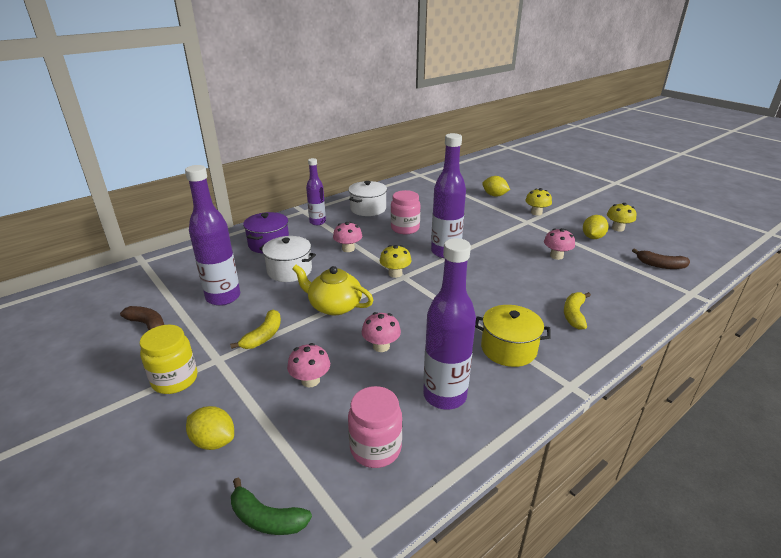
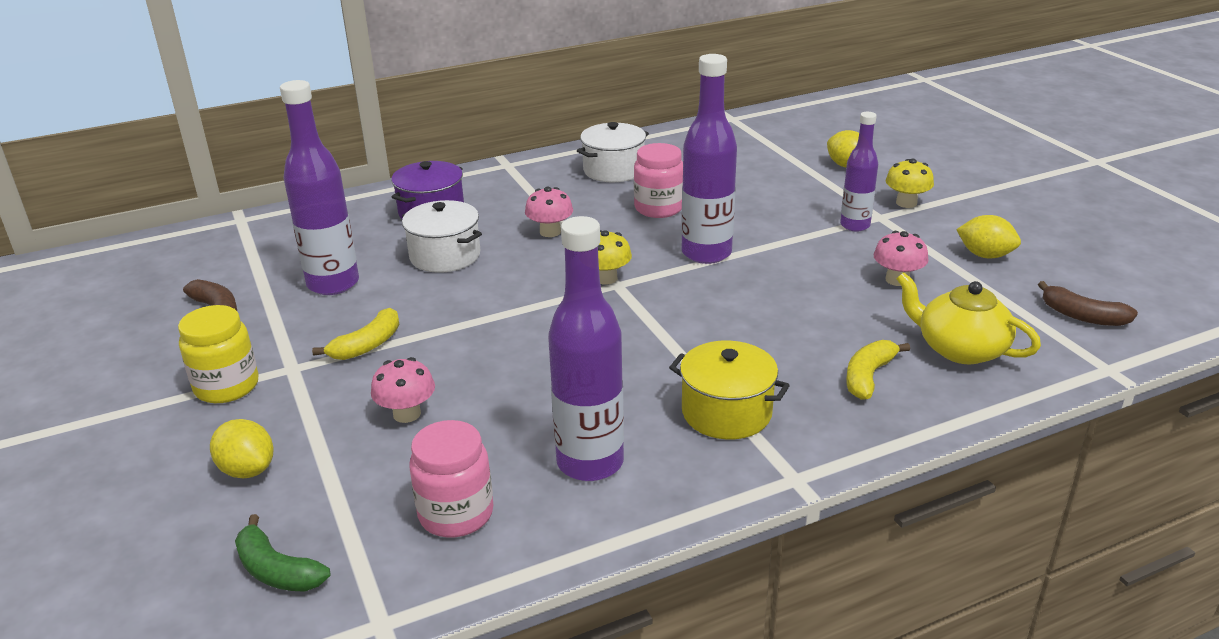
camera: 15 degrees right, 0 degrees up
(317, 222) = (521, 184): purple bottle -> purple bottle (855, 225)
(334, 306) = (488, 315): yellow teapot -> yellow teapot (960, 349)
(381, 346) = (530, 382): pink mushroom -> none
(592, 237) = (985, 255): yellow lemon -> yellow lemon turned 75 degrees clockwise
(618, 228) = (1044, 244): yellow mushroom -> none

